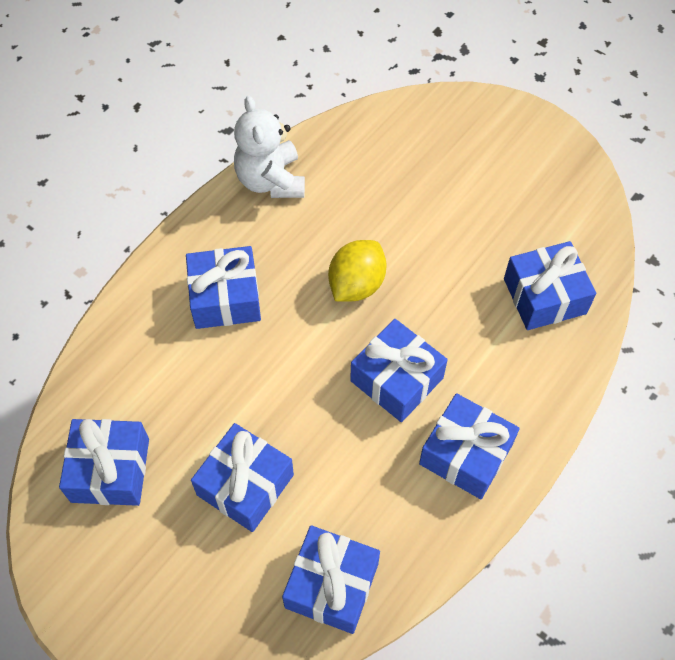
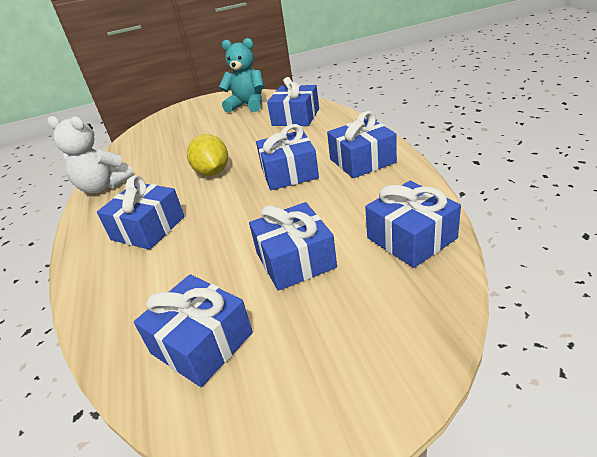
camera: 50 degrees left, 25 degrees down
(550, 200) = (247, 105): none -> turquoise teddy bear

